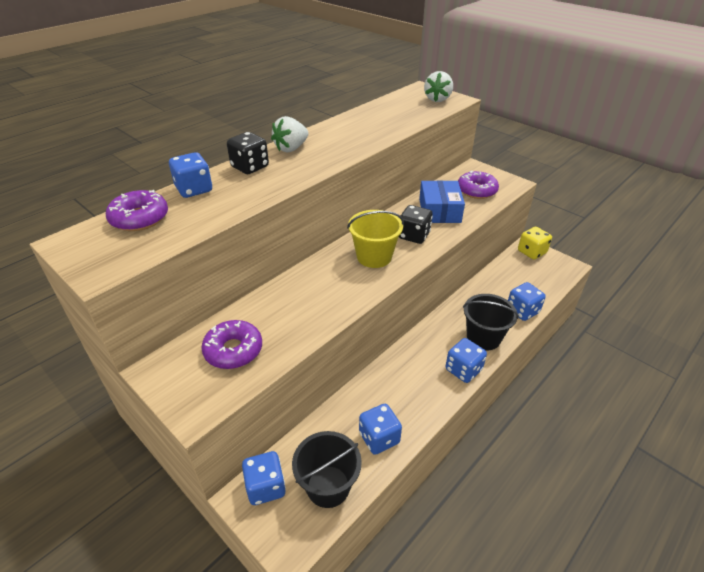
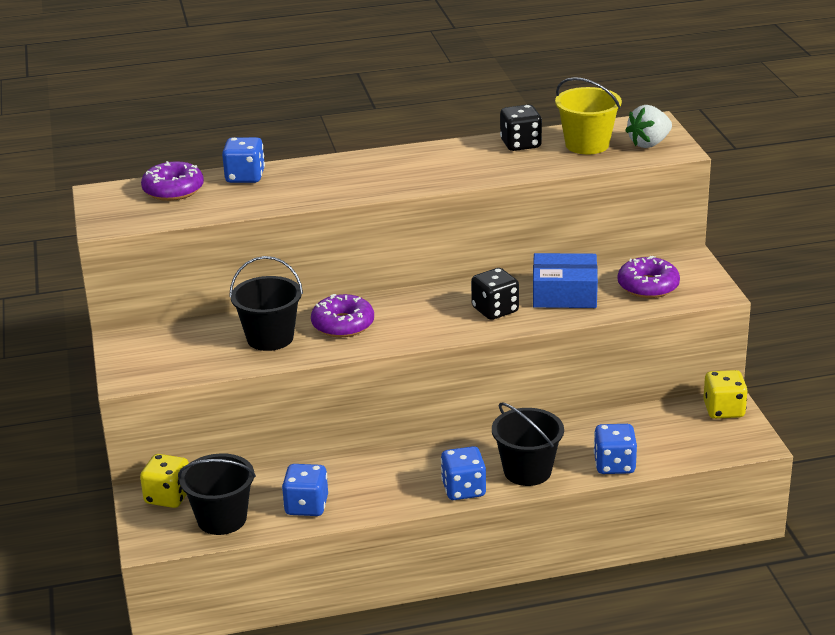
camera: 35 degrees right, 10 degrees down
(233, 350) = (197, 348): purple donut -> purple donut (343, 324)
(250, 167) = (321, 169): black dice -> black dice (520, 144)
(266, 487) = (168, 497): blue dice -> yellow dice
(285, 316) = (270, 338): none -> black bucket
(291, 148) = (387, 160): white strawberry -> none
(374, 256) = (422, 316): yellow bucket -> yellow bucket (587, 144)
(439, 210) = (564, 294): blue box -> blue box turned 60 degrees clockwise

